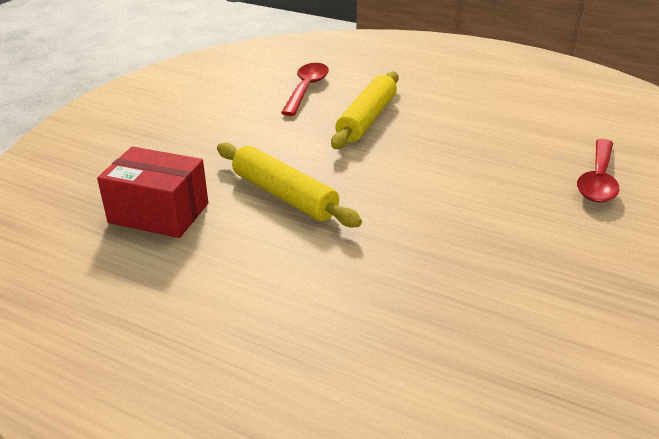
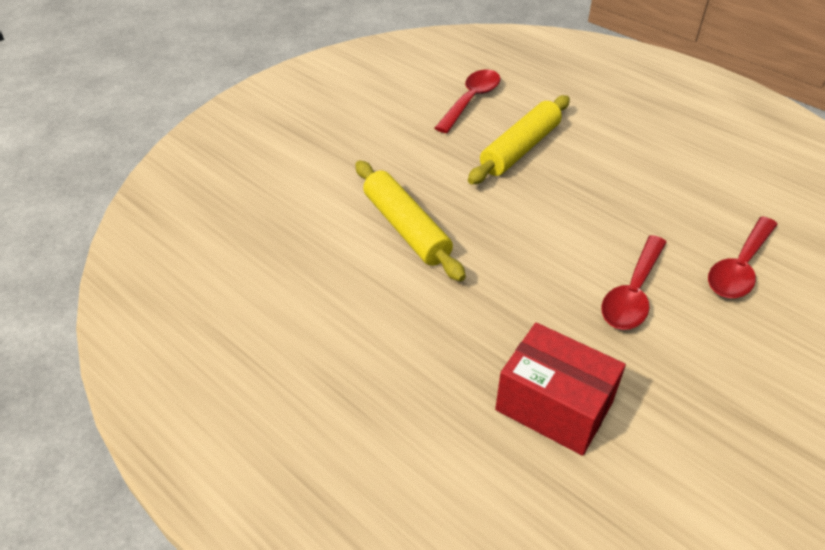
camera: 15 degrees right, 10 degrees up
(159, 213) = (284, 227): red box -> red box (554, 406)
(517, 214) = (632, 293): none -> red spoon

